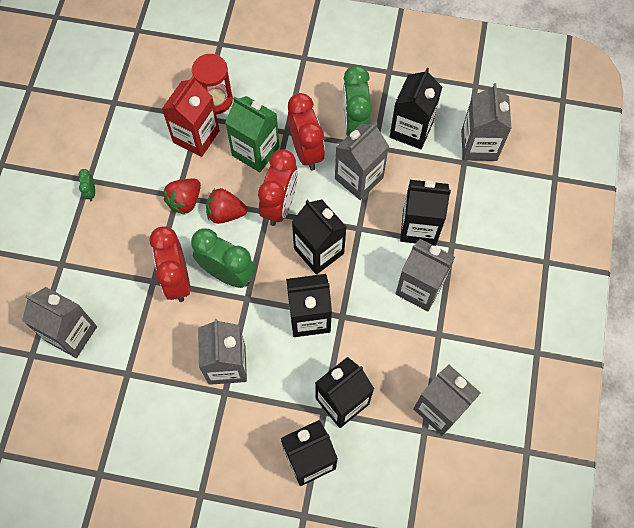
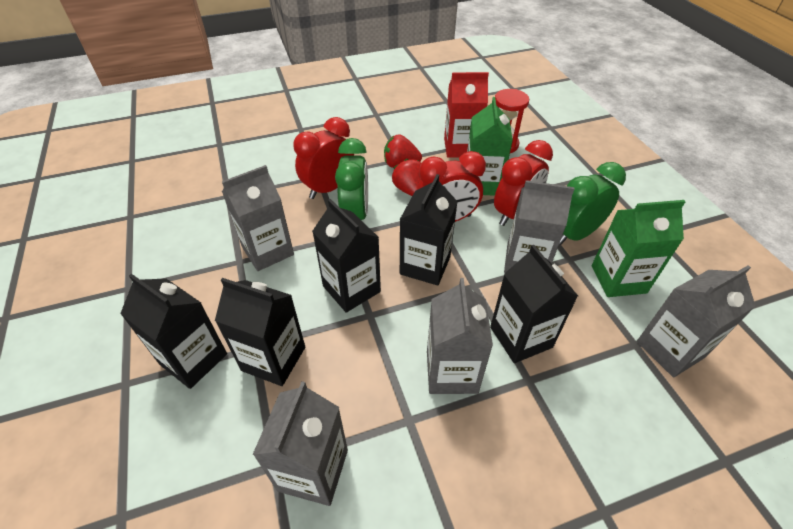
camera: 60 degrees right, 20 degrees down
(71, 333) = (247, 155): grey carton -> none
(91, 192) = (367, 119): green clock -> none
(411, 130) = (618, 279): black carton -> green carton

